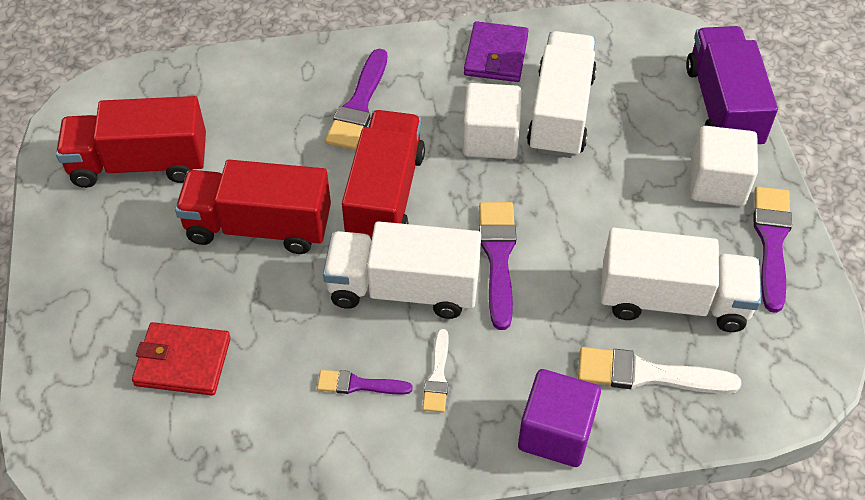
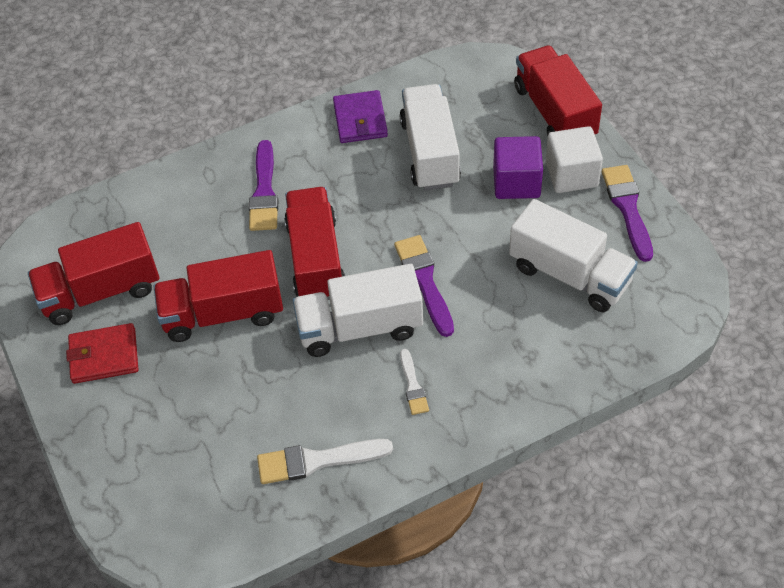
camera: 15 degrees left, 0 degrees up
(183, 361) = (207, 437): red wallet -> red wallet (104, 356)
(359, 384) = (355, 411): purple brush -> none
(490, 139) = (382, 189): white cube -> none
(556, 432) = (518, 400): purple cube -> purple cube (516, 182)
(647, 374) = (571, 336): white brush -> white brush (317, 461)
(673, 300) = (570, 274): white truck -> white truck turned 45 degrees clockwise
(722, 107) = (554, 112): purple truck -> red truck

